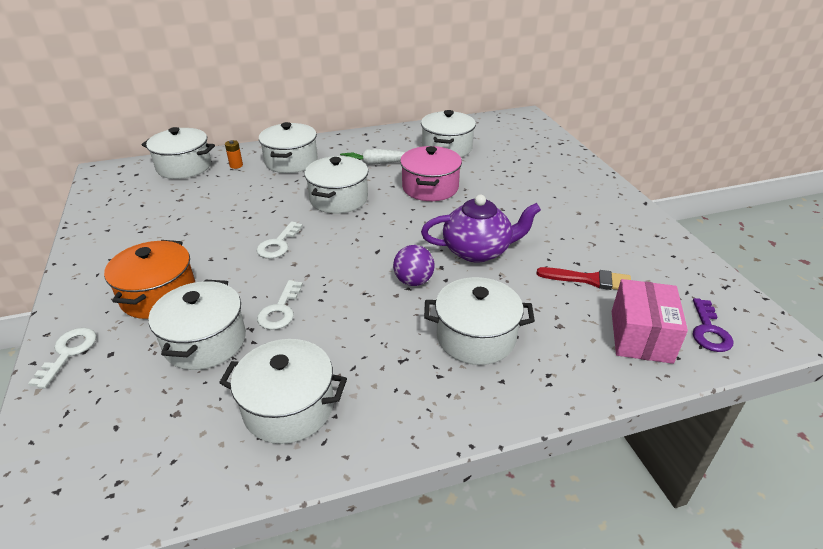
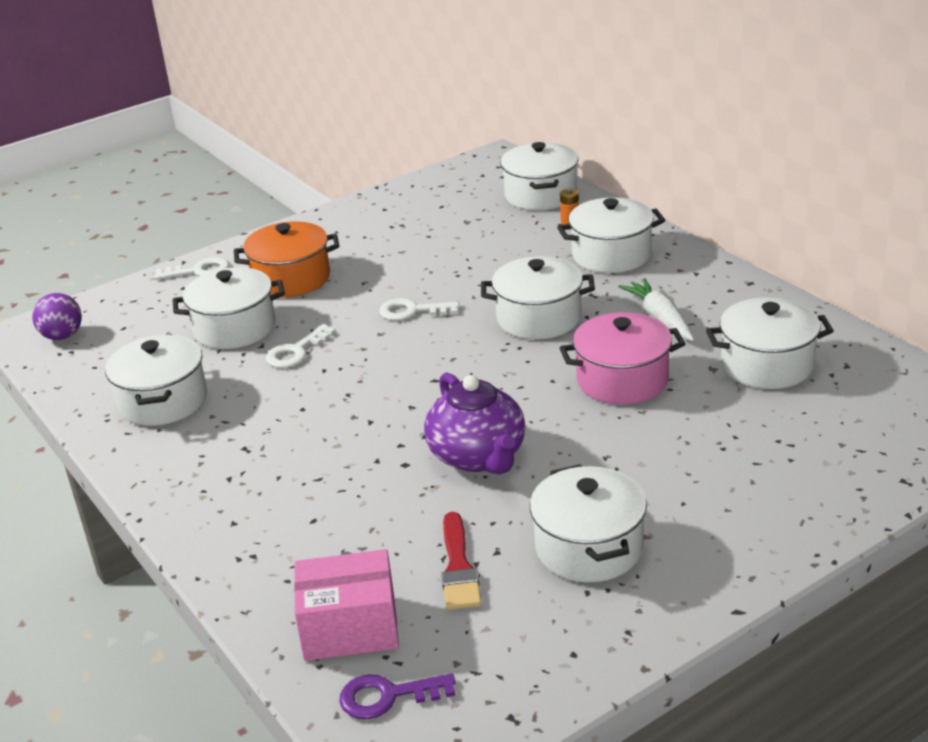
camera: 75 degrees right, 5 degrees down
(280, 310) = (296, 352): white key -> white key turned 45 degrees counterclockwise
(413, 281) = (385, 422): purple ball -> purple ball (62, 336)
(476, 337) = (299, 490): white pot -> white pot (589, 547)

